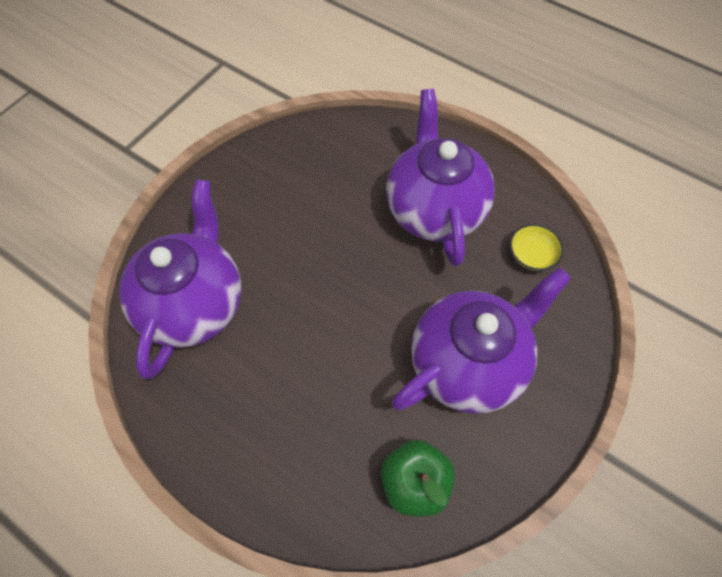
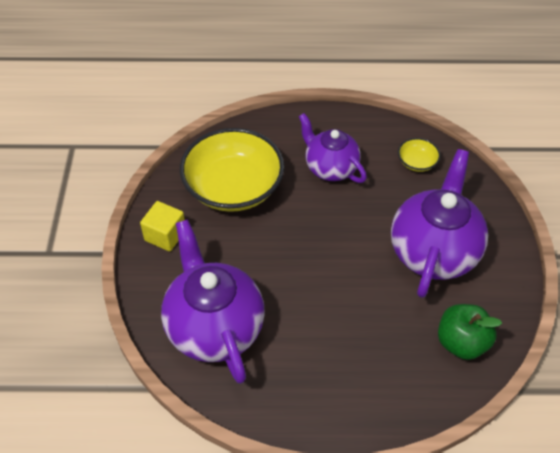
camera: 35 degrees left, 10 degrees down
(226, 189) = (165, 235): none -> yellow cube
(324, 177) = (233, 187): none -> yellow bowl
(434, 210) = (330, 168): purple teapot -> purple teapot, size x0.64

